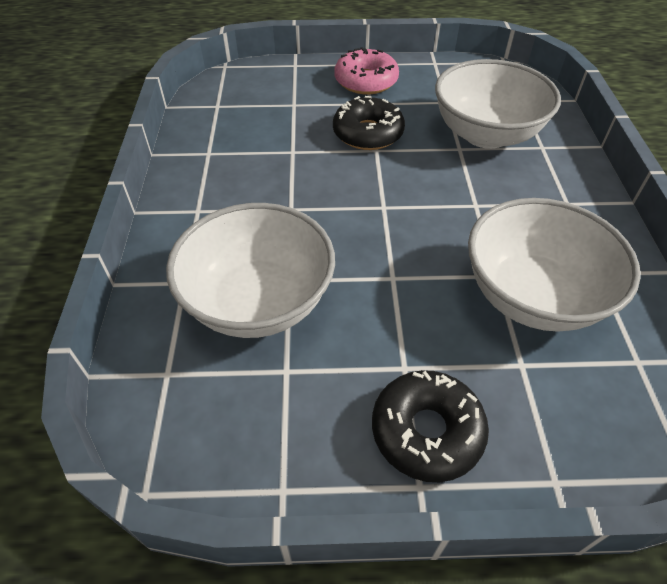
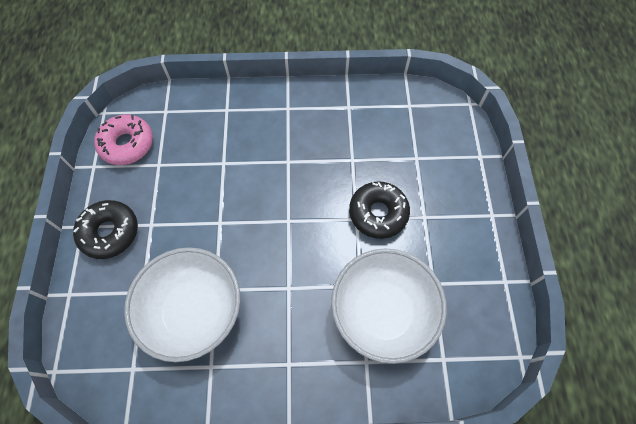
camera: 90 degrees right, 15 degrees up
(258, 301) = (207, 148): white bowl -> none
(366, 81) = (460, 214): pink donut -> pink donut (127, 144)

